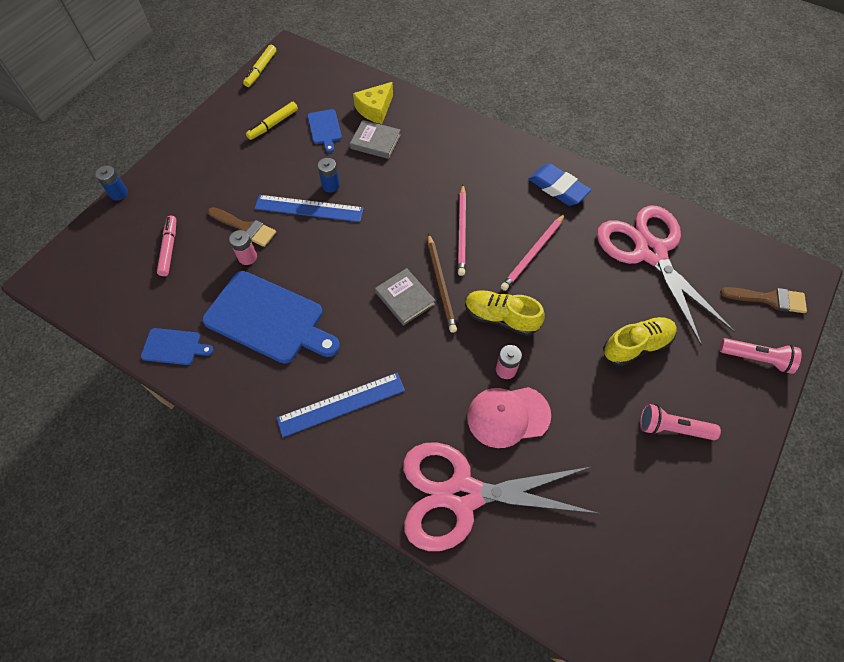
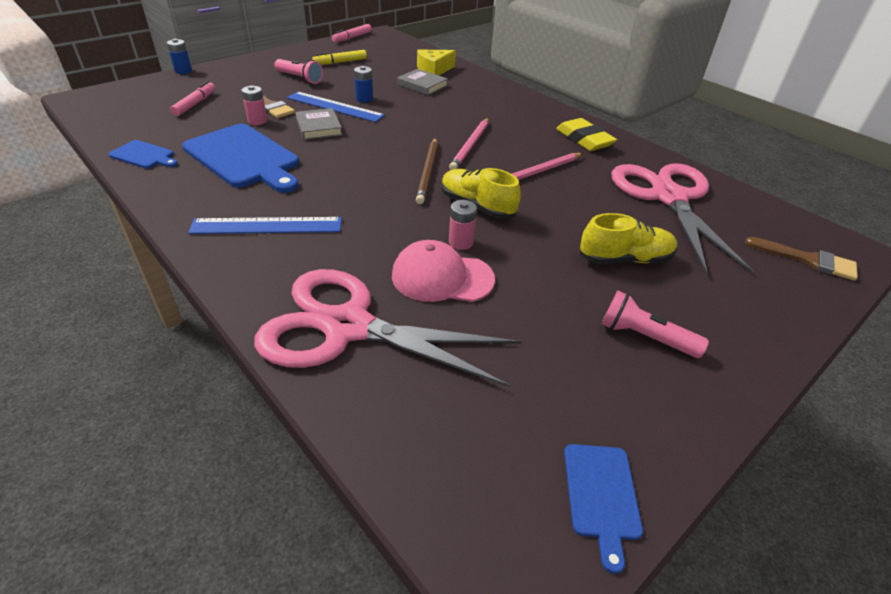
camera: 15 degrees right, 20 degrees down
(261, 69) = (352, 37): yellow marker -> pink marker
(325, 128) = (382, 71): blue cutting board -> blue cutting board (601, 495)
(405, 298) = (385, 173): grey book -> grey book (319, 127)
(558, 188) = (584, 139): blue eraser -> yellow eraser
(756, 359) = (779, 304): pink flashlight -> pink flashlight (299, 78)

